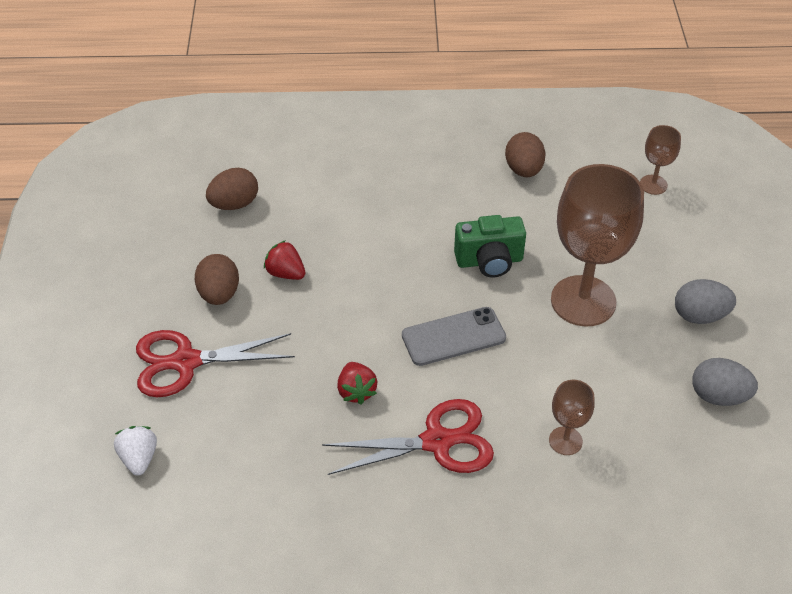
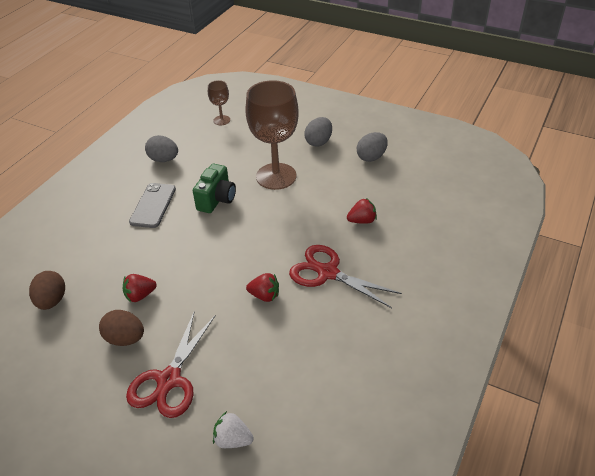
camera: 60 degrees left, 5 degrees down
(437, 442) = (327, 273): red scissors -> red scissors turned 75 degrees counterclockwise
(453, 336) = (258, 236): grey phone -> grey phone (153, 205)
(523, 170) = (163, 159): brown egg -> grey egg
(565, 441) = (362, 221): brown goblet -> red strawberry

